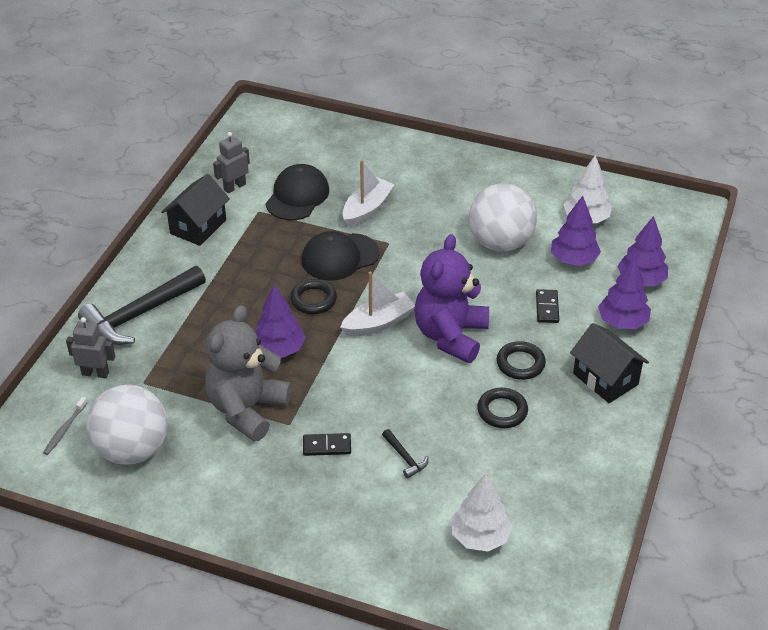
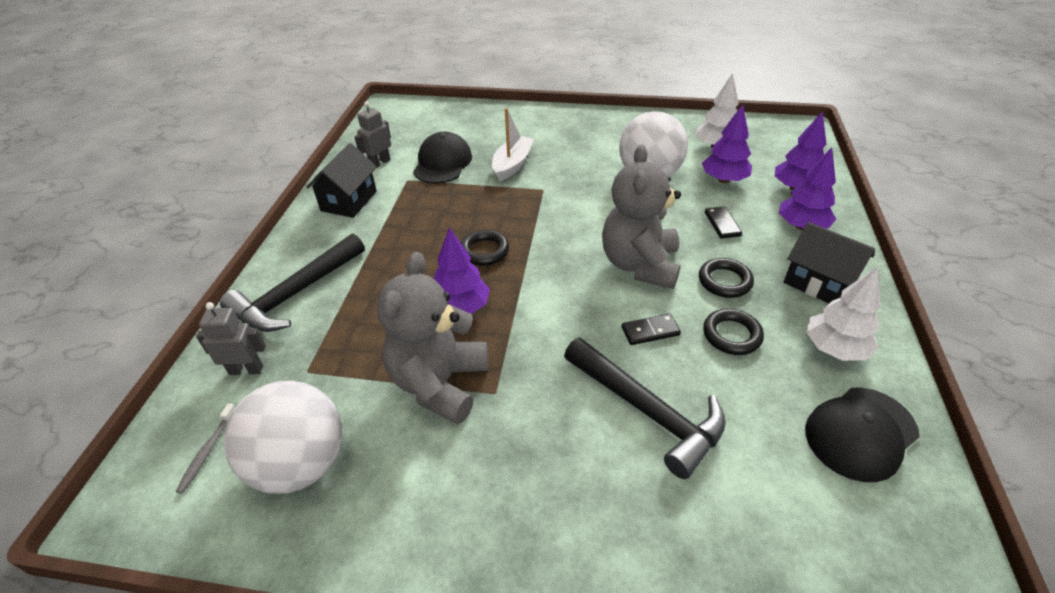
camera: 10 degrees left, 0 degrees up
(327, 446) = (548, 413): black domino -> black domino (650, 331)
(340, 257) = (499, 208): black cap -> black cap (860, 433)
(378, 323) = (560, 263): white boat -> none
(405, 458) = (648, 411): black hammer -> black hammer, size x2.35
(450, 336) = (640, 265): purple teddy bear -> grey teddy bear
(480, 537) = (787, 505): white tree -> white tree (834, 349)

